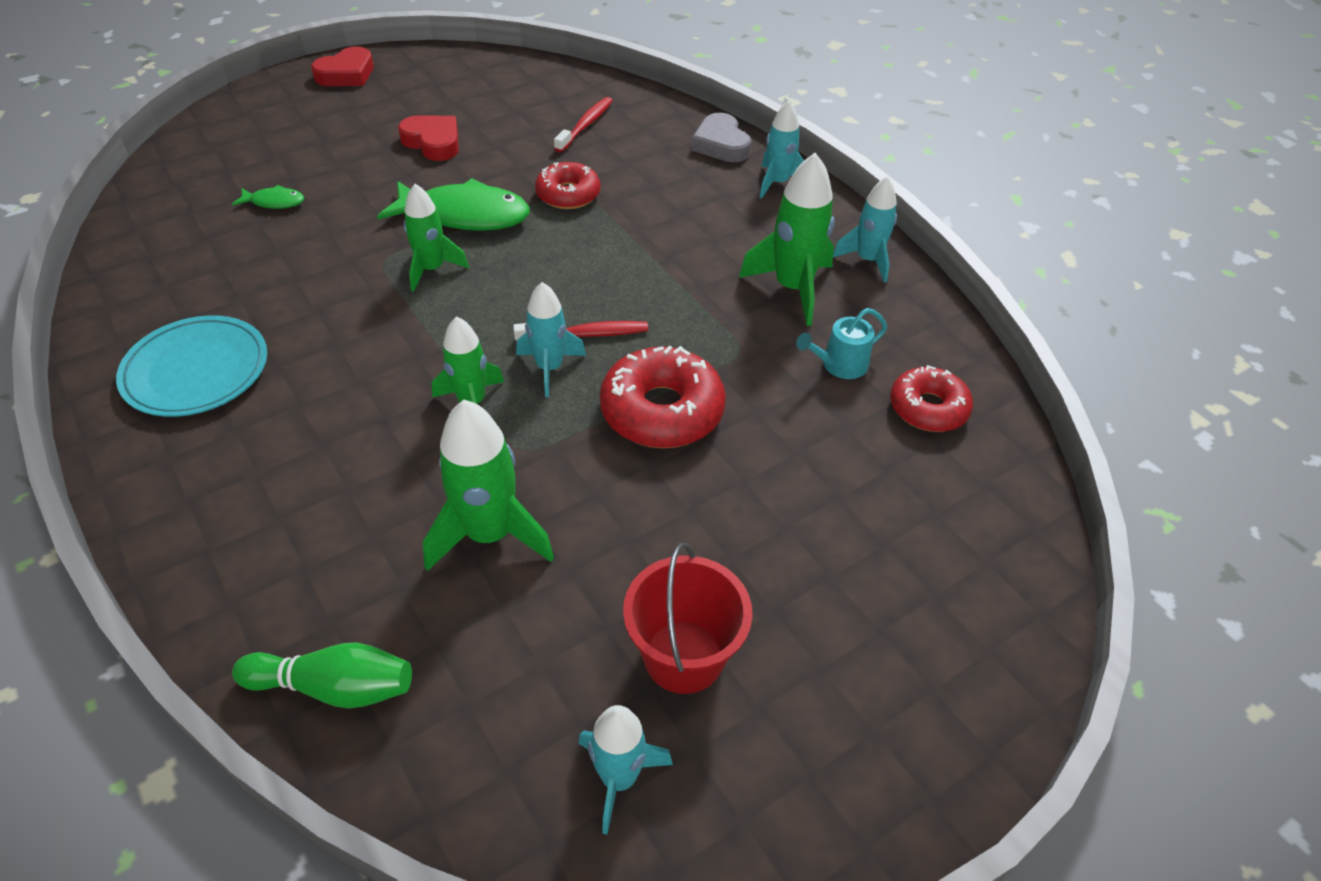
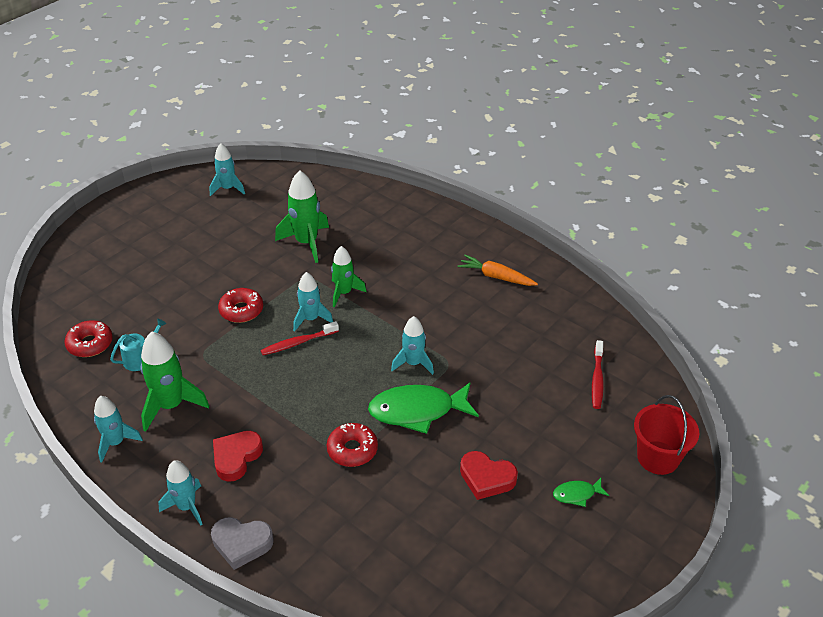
camera: 165 degrees right, 5 degrees down
(196, 371) = (496, 277): turquoise plate -> orange carrot
(274, 202) = (555, 389): green fish -> green fish (577, 494)
(334, 687) = (341, 190): green bowling pin -> none
(346, 74) = (625, 548): red heart -> red heart (236, 457)
(432, 269) = (413, 363): green rocket -> turquoise rocket
(586, 125) = (370, 536): red toothbrush -> red toothbrush (597, 379)
(662, 411) = (241, 310): red donut -> red donut, size x0.65
(683, 656) = (211, 222): red bucket -> red bucket (658, 457)
(721, 144) = (241, 544): grey heart -> grey heart turned 135 degrees clockwise

